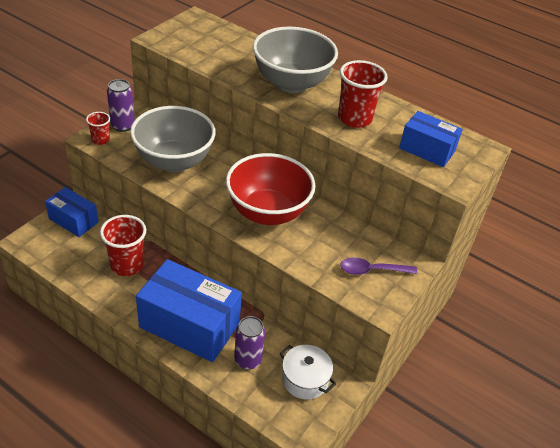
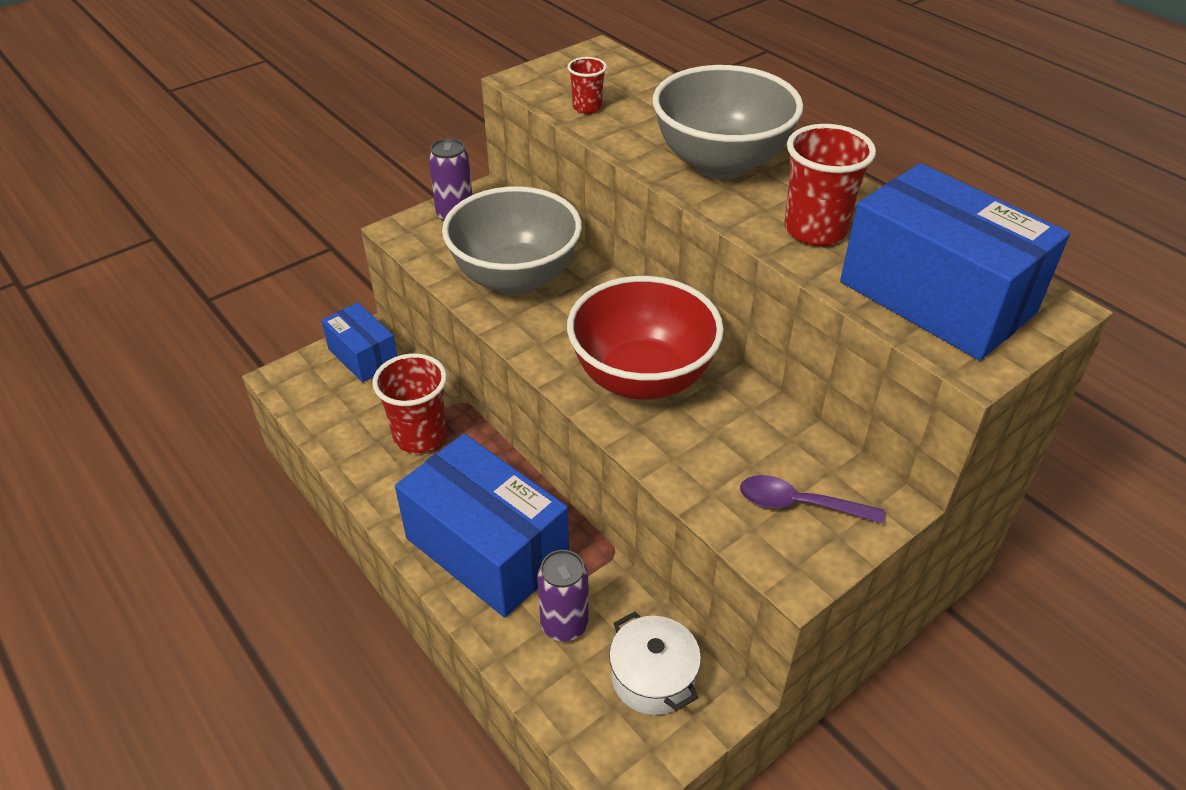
camera: 20 degrees right, 0 degrees up
(100, 140) = (414, 233): red cup -> red cup (587, 107)
(427, 150) = (936, 297): blue box -> blue box, size x1.80

